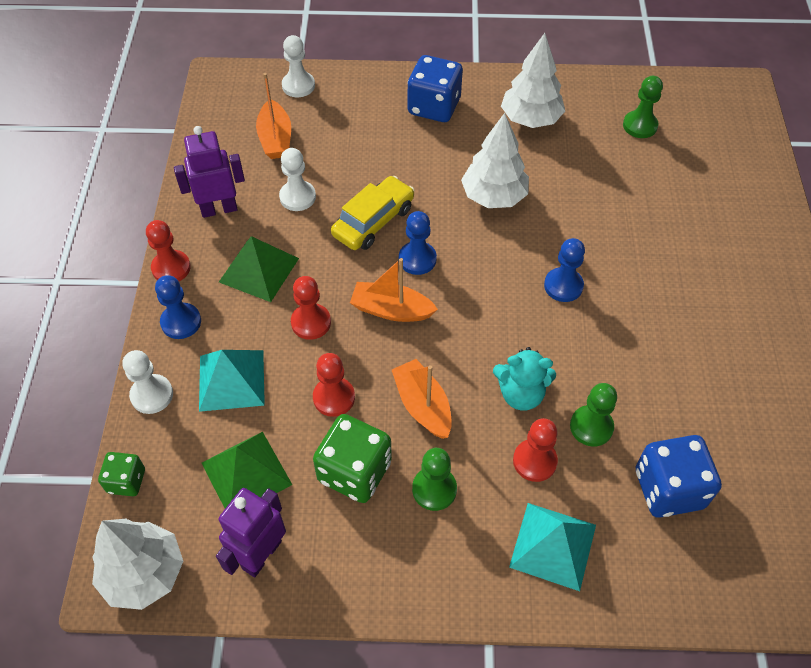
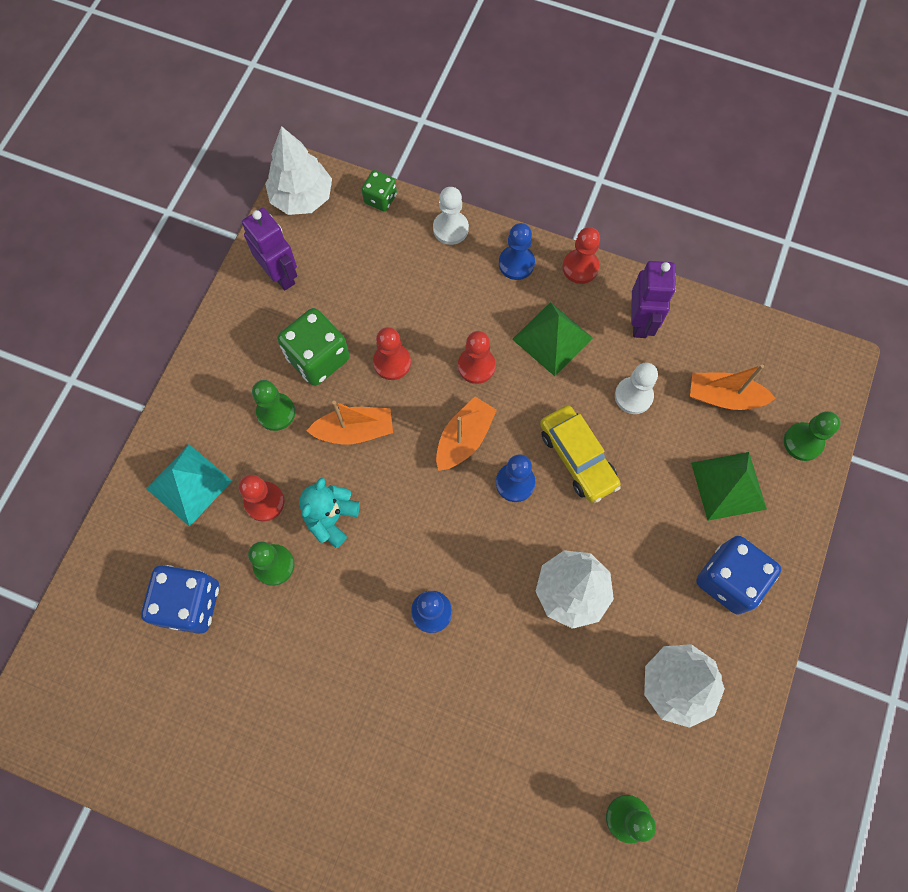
camera: 110 degrees right, 15 degrees up
(231, 380) = (441, 289): turquoise pyramid -> none
(246, 473) = (351, 280): green pyramid -> green pyramid (728, 485)
(298, 86) = (803, 442): white pawn -> green pawn

